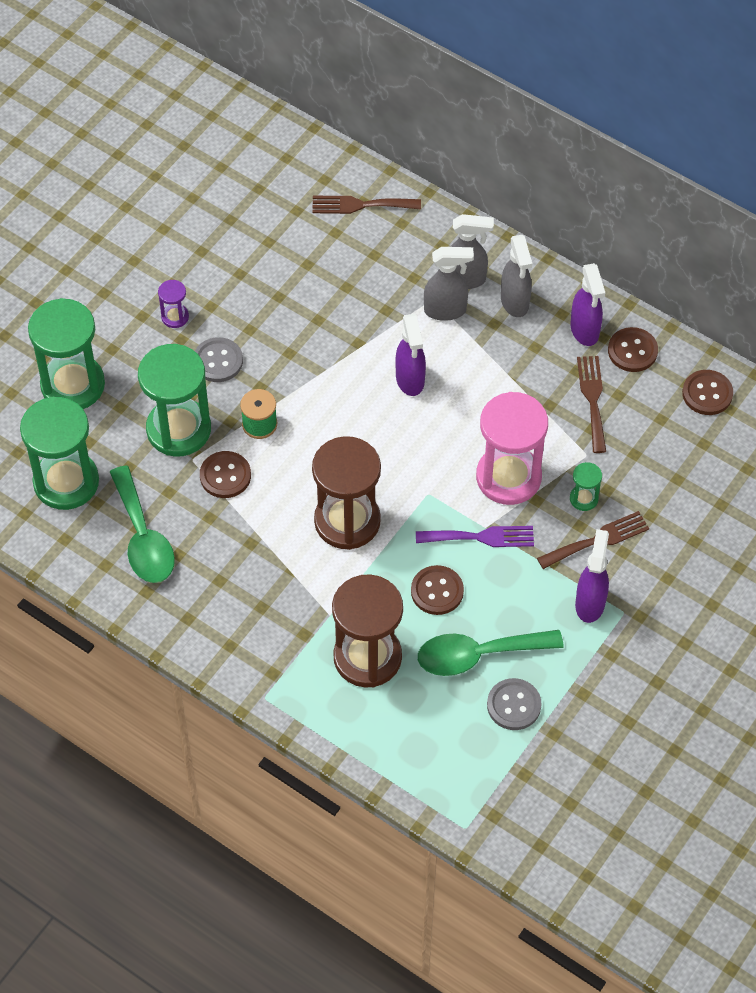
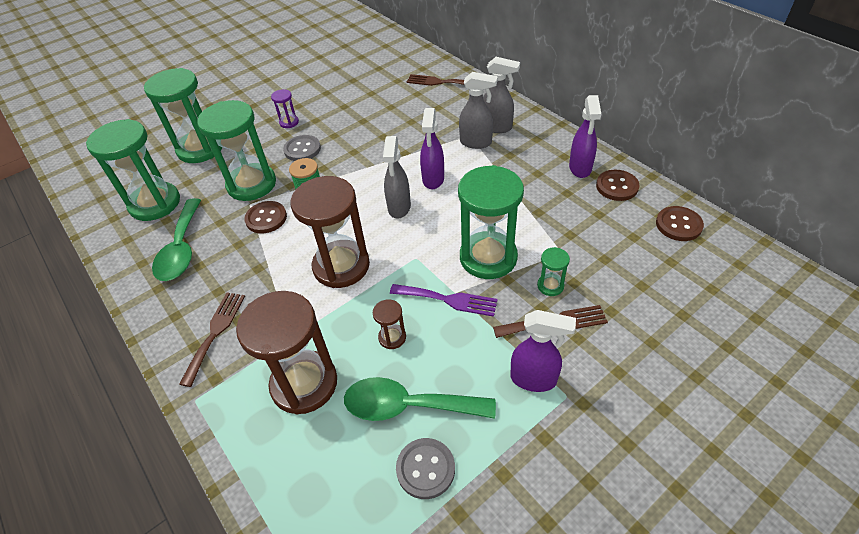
camera: 20 degrees right, 10 degrees down
(437, 591) = (392, 337): brown button -> brown hourglass
(508, 477) = (488, 257): pink hourglass -> green hourglass
(515, 302) = (529, 144): grey spray bottle -> grey spray bottle (399, 208)
(590, 603) = (534, 379): purple spray bottle -> purple spray bottle turned 75 degrees clockwise
(592, 399) = (576, 213): brown fork -> brown fork (215, 333)

